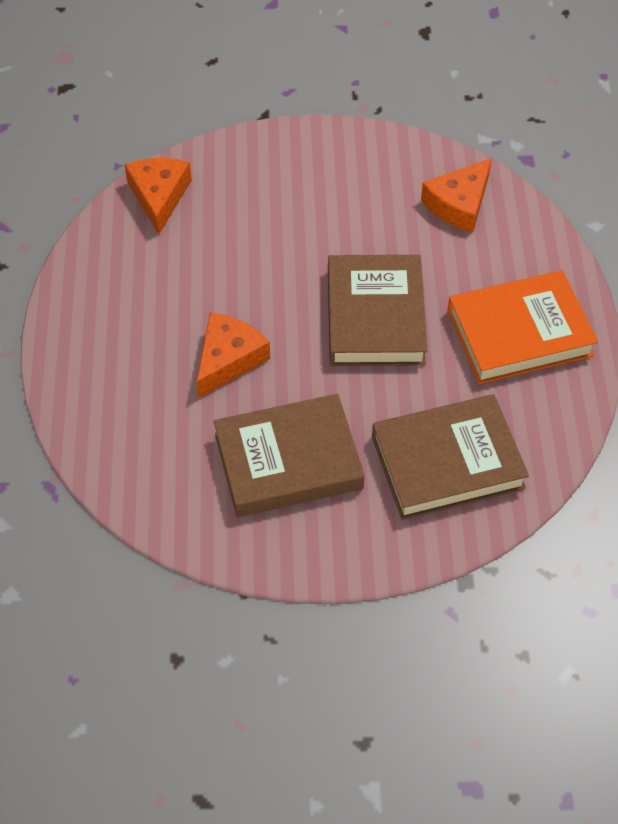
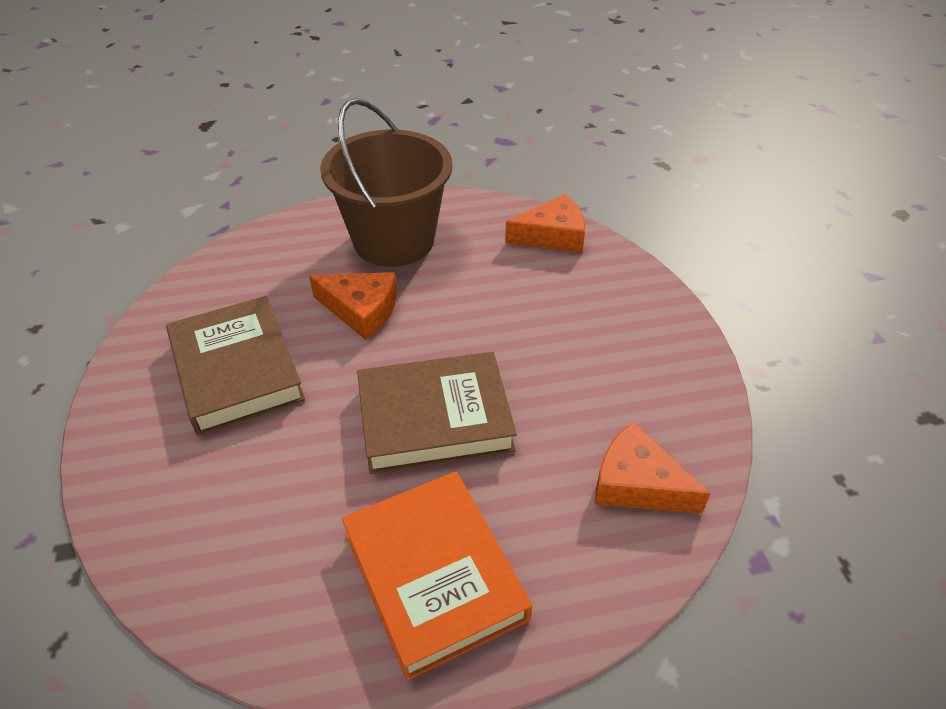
camera: 80 degrees right, 10 degrees down
(127, 324) = (394, 240): none -> brown bucket
(447, 462) = (228, 512): brown book -> none

